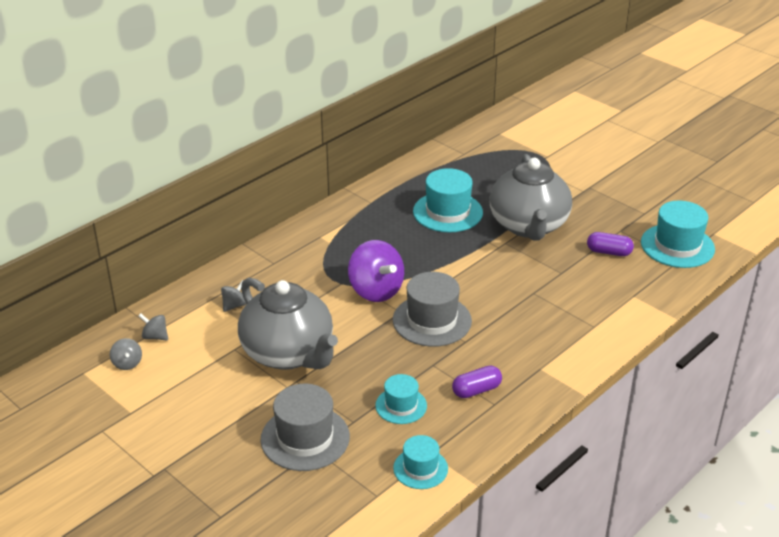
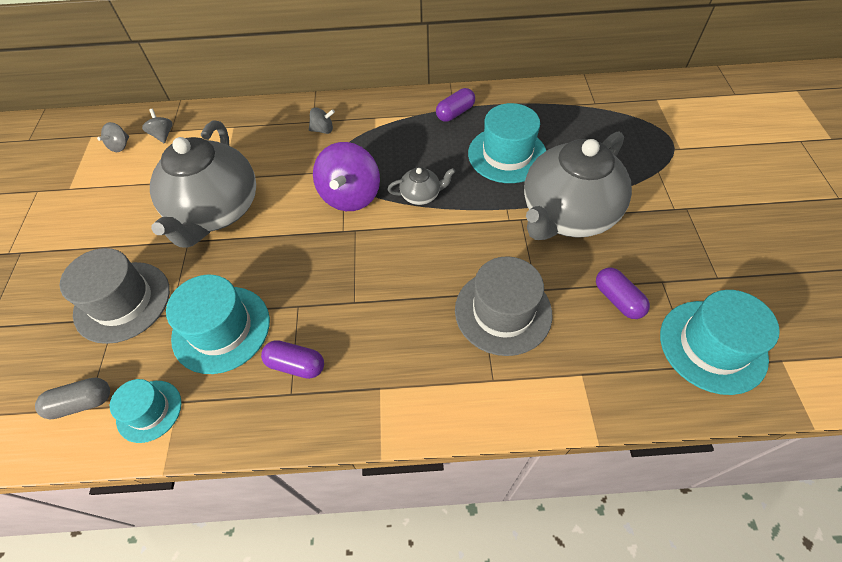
camera: 45 degrees right, 20 degrees up
(234, 305) = (240, 142): grey spinning top -> grey spinning top (323, 130)
(369, 496) = (82, 403): none -> grey capsule
(376, 205) = (455, 113): none -> purple capsule
(401, 405) = (221, 329): turquoise hat -> turquoise hat, size x1.67
(424, 264) = (421, 195): none -> grey teapot
(432, 320) = (355, 258): grey hat -> grey hat (503, 311)

